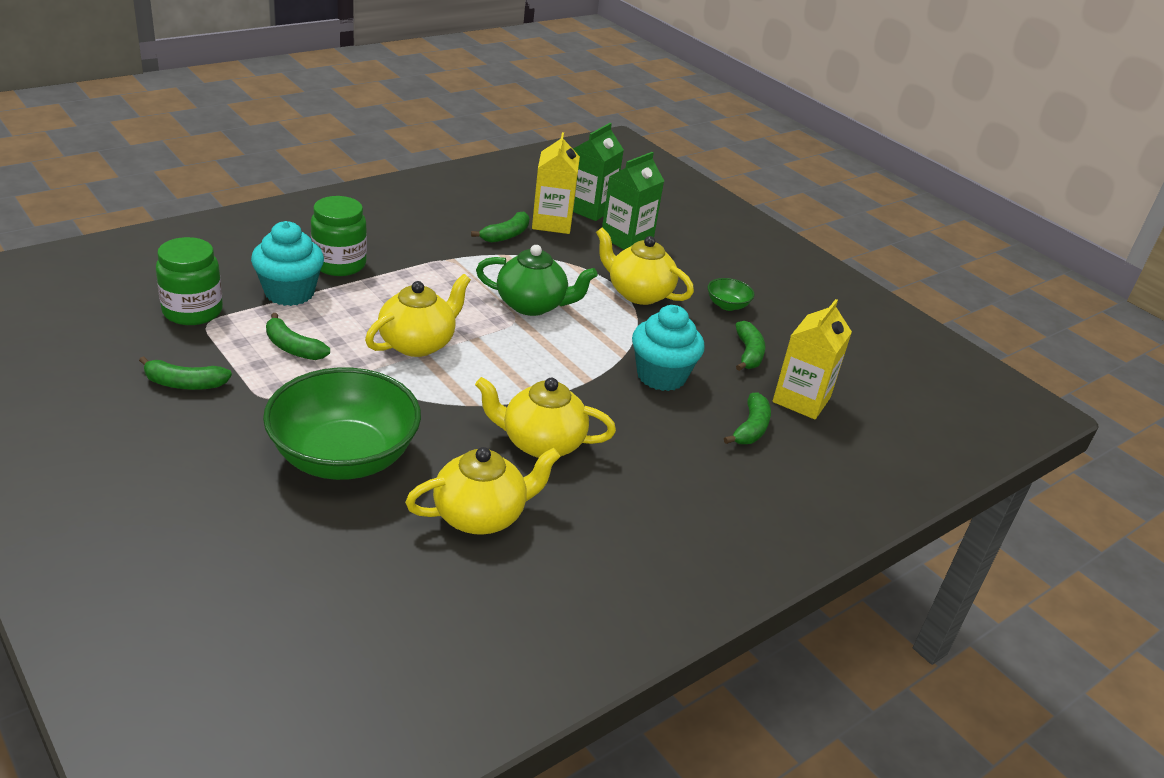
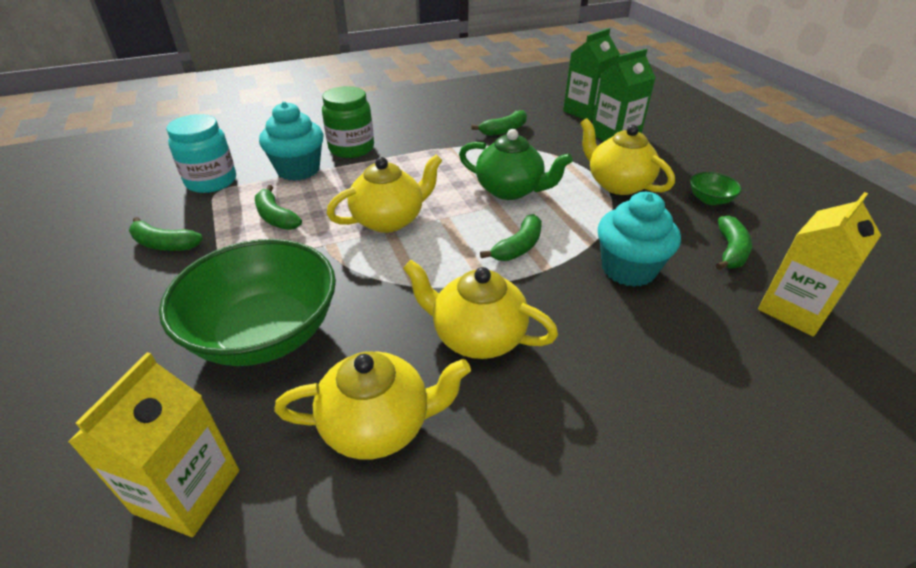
camera: 20 degrees right, 5 degrees up
(192, 311) = (211, 181): green jar -> turquoise jar
(552, 222) = (548, 121): yellow carton -> yellow carton (187, 491)
(751, 428) = (729, 341): green banana -> green banana (518, 247)

